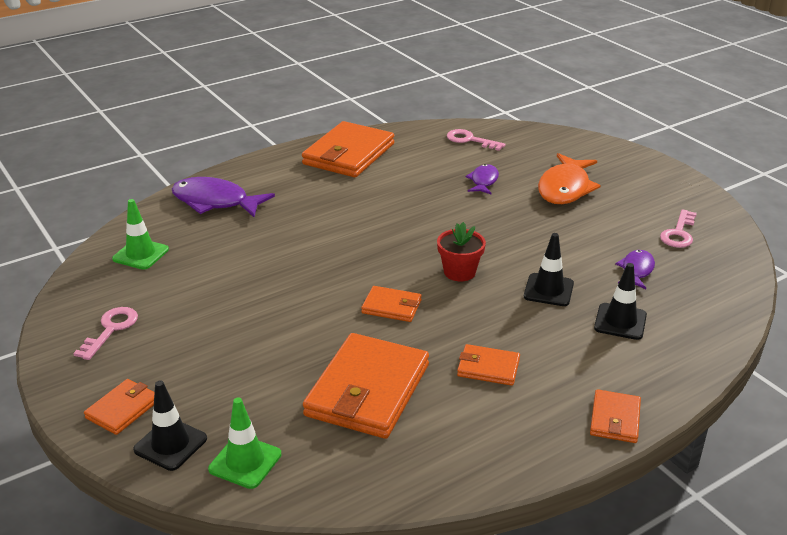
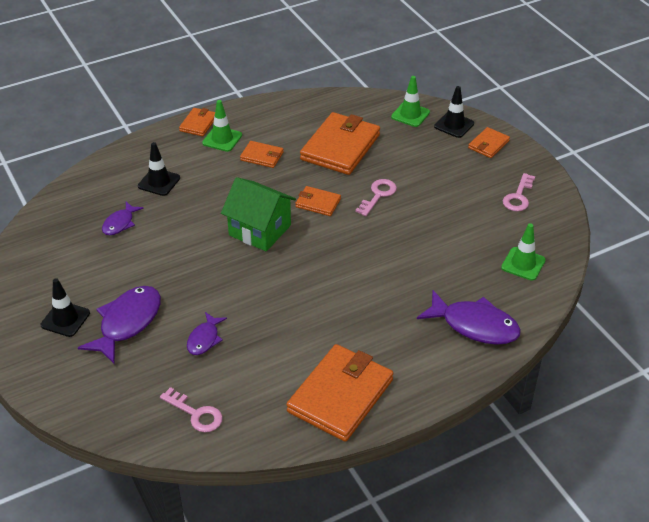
camera: 175 degrees left, 10 degrees up
(459, 272) = (260, 230): red flower pot -> green house
(548, 290) = (197, 210): black traffic cone -> black traffic cone (65, 319)
(562, 393) = (222, 139): none -> green traffic cone
(565, 188) = (127, 323): orange fish -> purple fish
(679, 233) = (59, 259): pink key -> pink key (378, 195)

